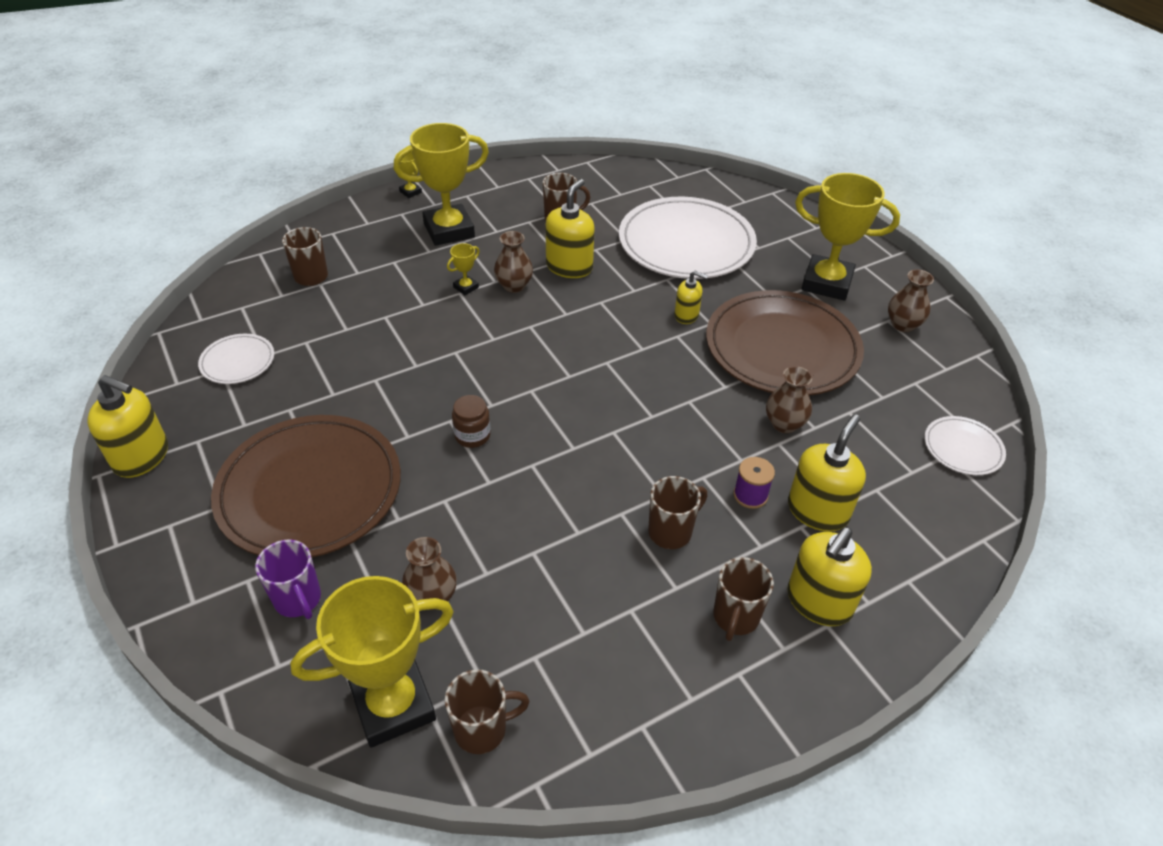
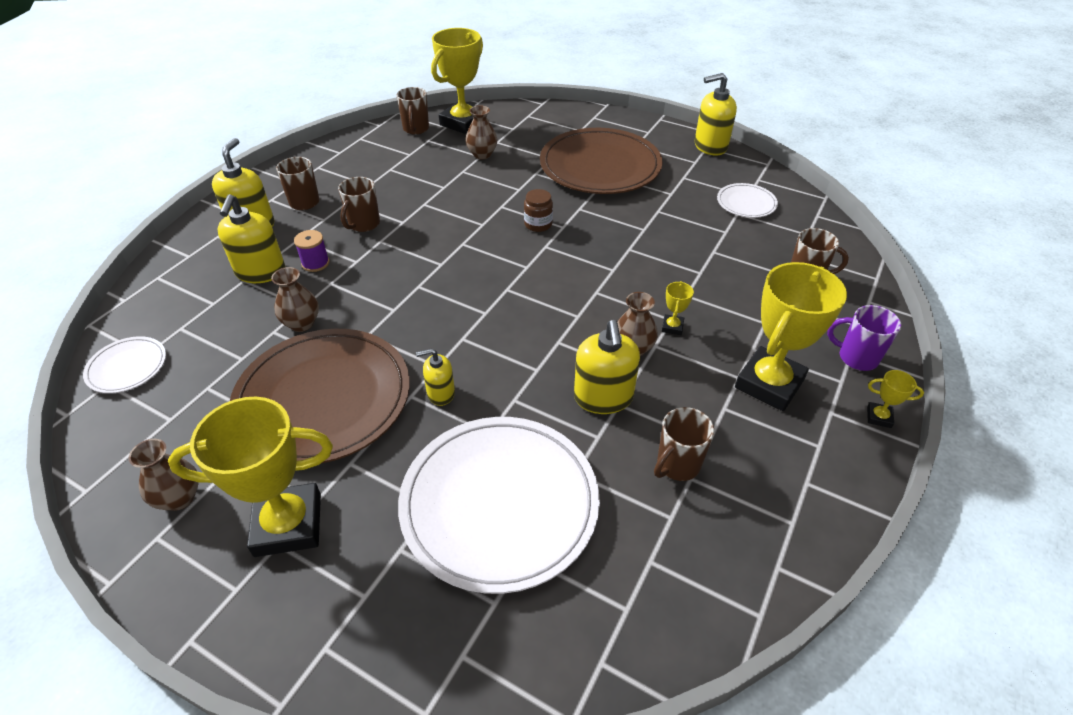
camera: 150 degrees right, 0 degrees up
(298, 600) = (547, 133): purple mug -> purple mug (856, 357)
(482, 729) = (416, 129): brown mug -> brown mug turned 45 degrees counterclockwise

